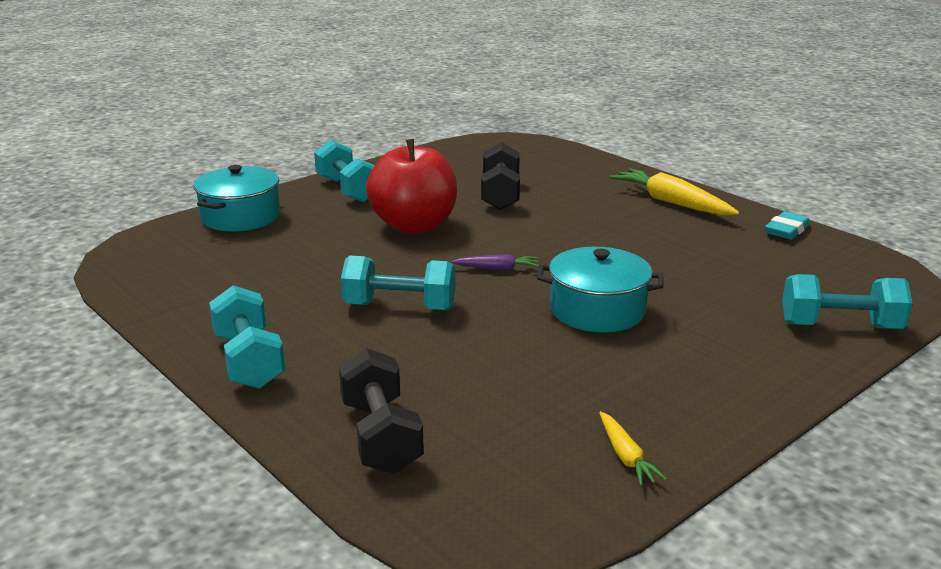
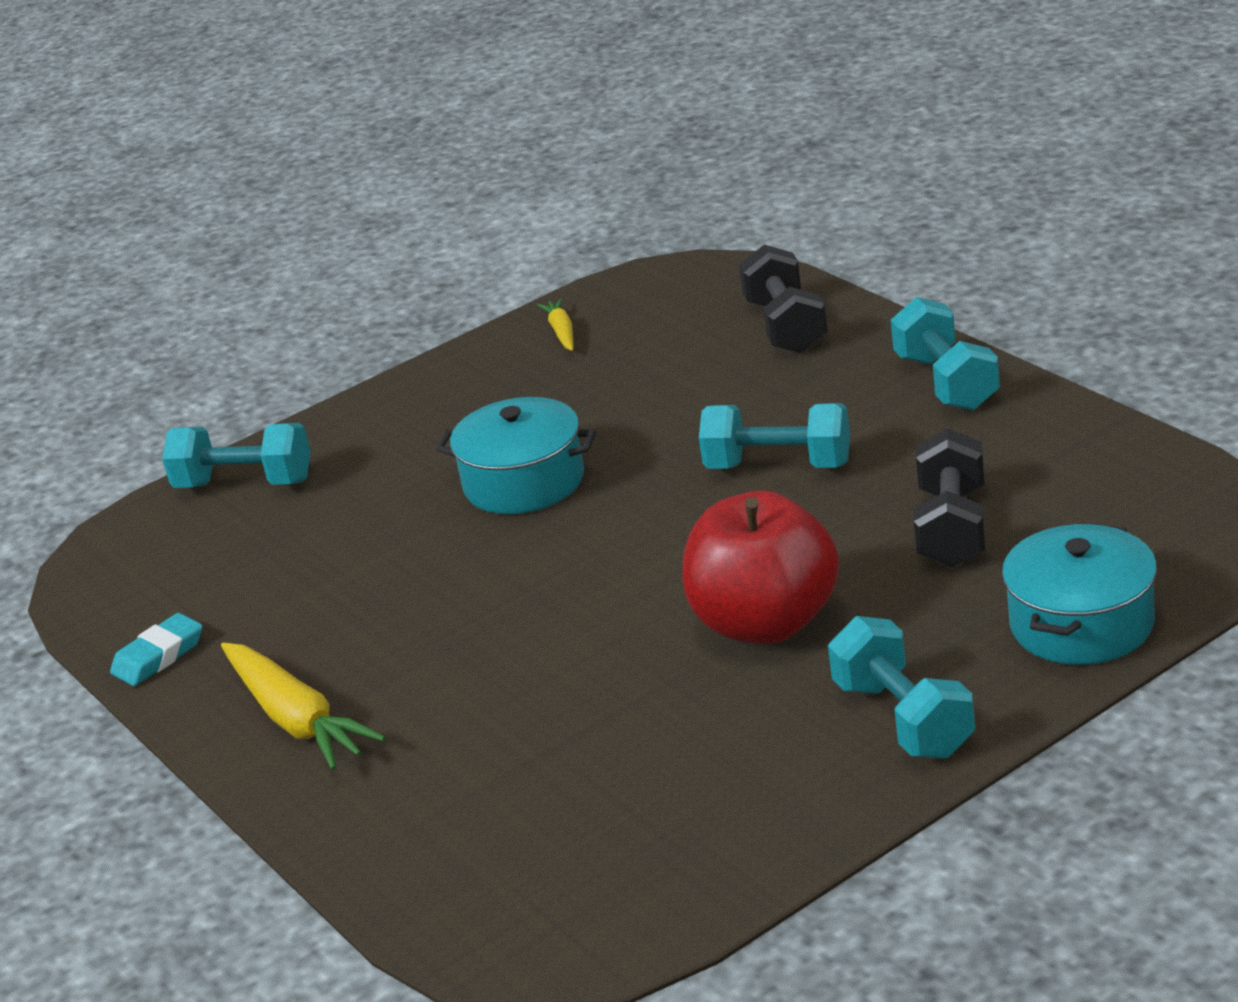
camera: 170 degrees left, 5 degrees up
(497, 269) = (639, 540): purple carrot -> none
(500, 195) = (603, 723): black dumbbell -> black dumbbell (952, 528)

